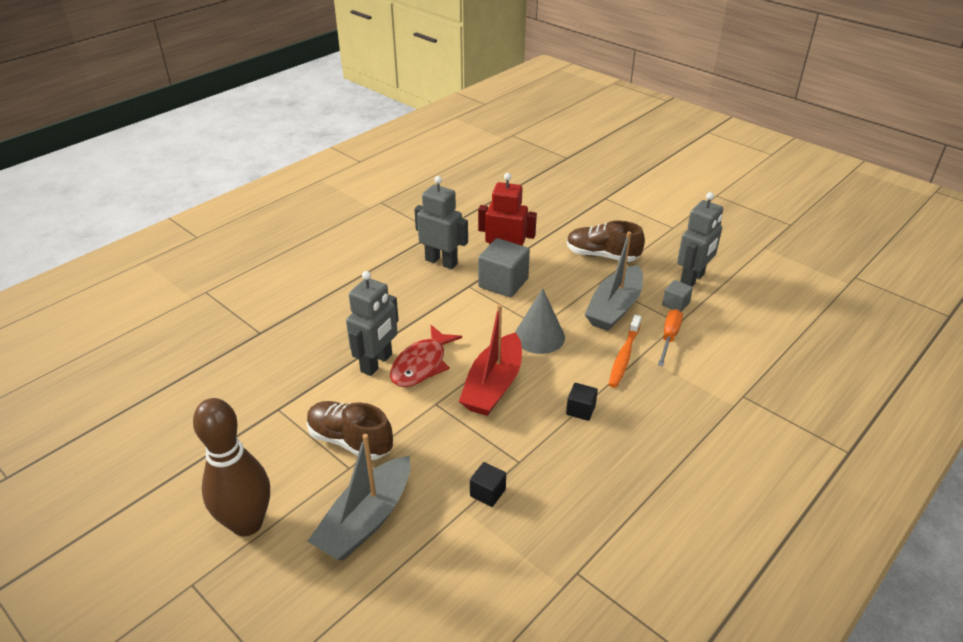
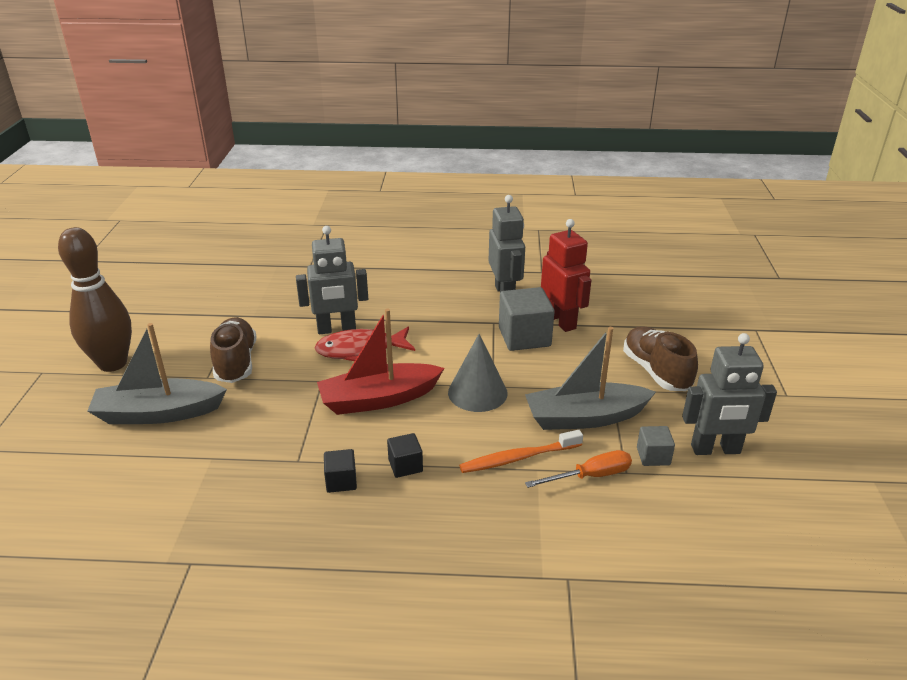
camera: 50 degrees right, 5 degrees down
(487, 493) = (242, 461): black cube -> black cube (341, 481)

